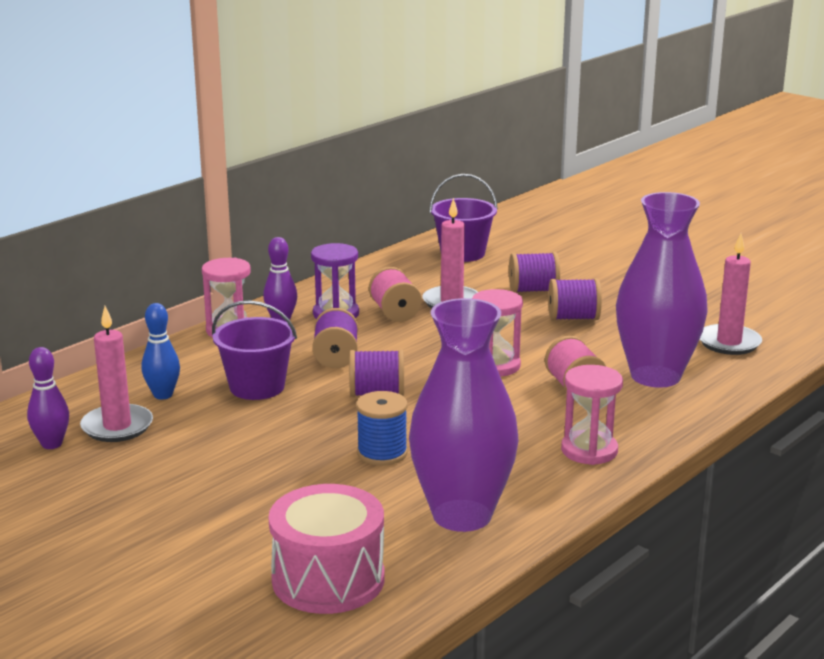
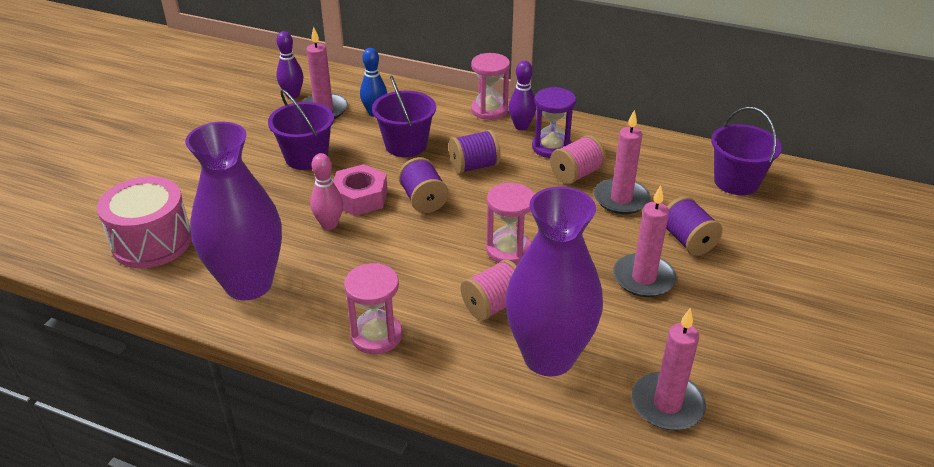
camera: 70 degrees right, 15 degrees up
(224, 451) = (306, 157): none -> purple bucket
(343, 428) = (360, 197): none -> pink nut
(382, 453) = (329, 224): blue spool -> pink bowling pin
(573, 318) = (643, 278): purple spool -> pink candle

